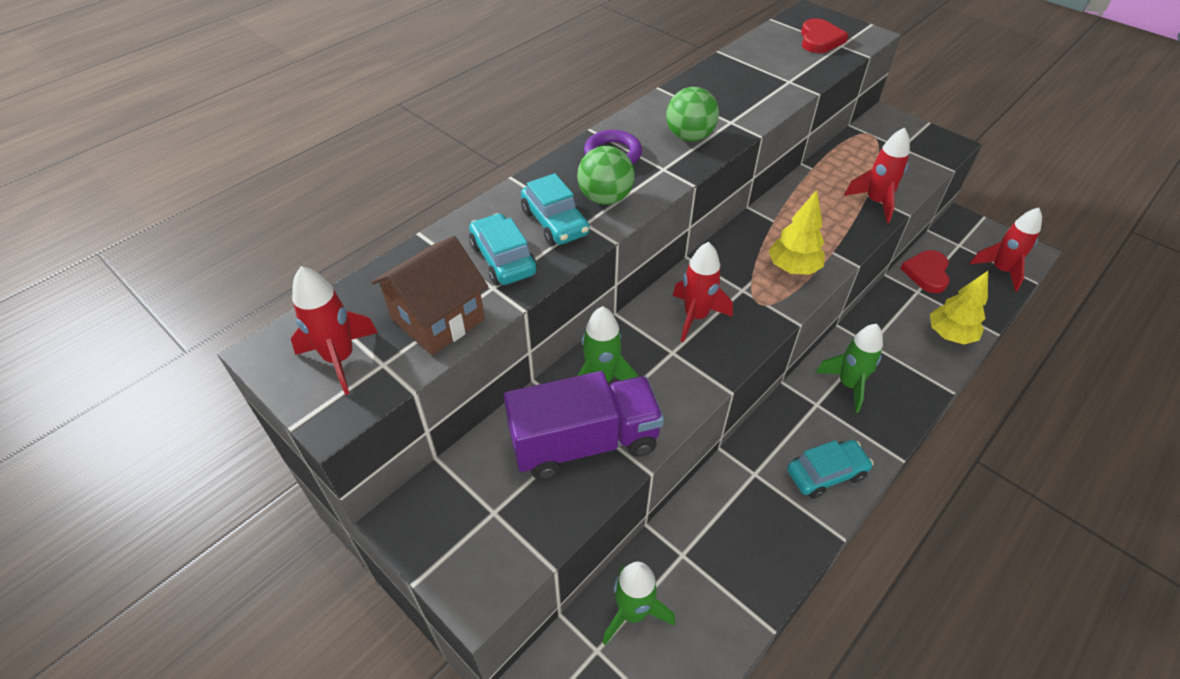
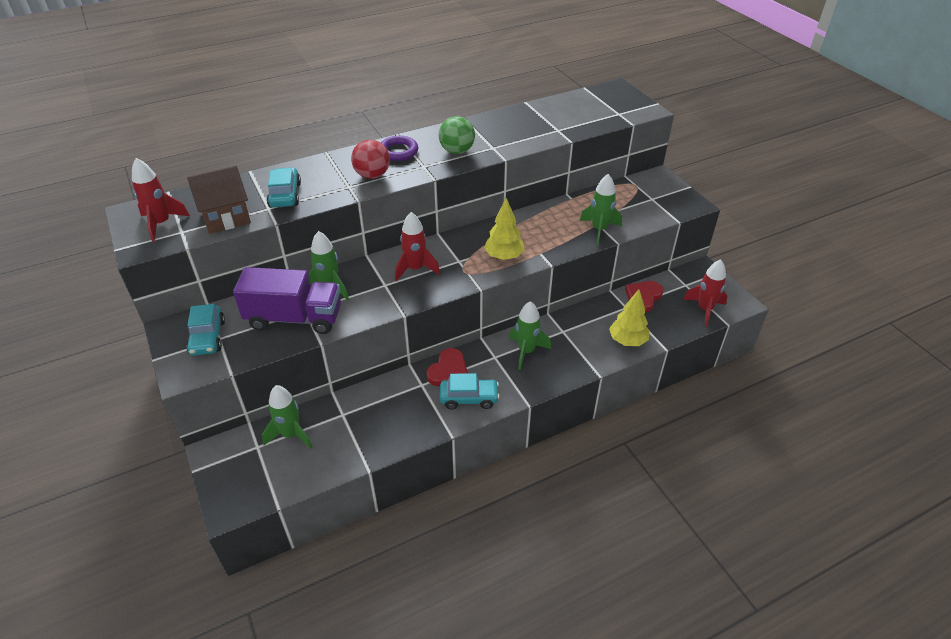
camera: 20 degrees right, 5 degrees down
(555, 223) = (331, 182): turquoise car -> turquoise car (207, 337)
(605, 198) = (372, 175): green ball -> red ball
(819, 40) = (606, 107): red heart -> red heart (448, 370)
(875, 202) = (599, 230): red rocket -> green rocket

